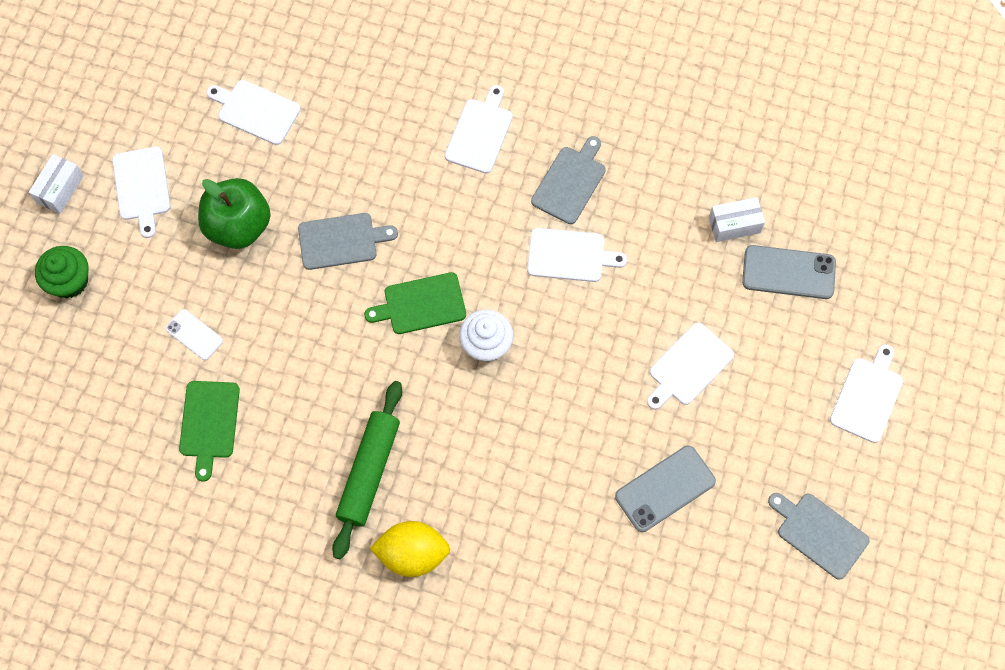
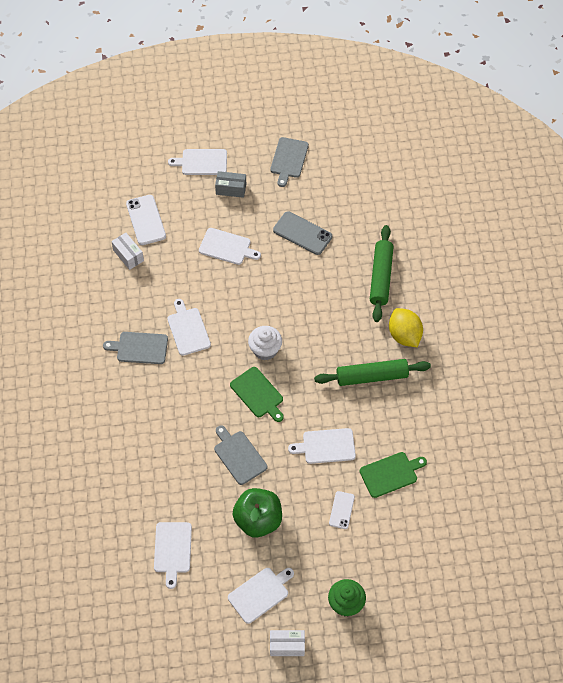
camera: 115 degrees left, 10 degrees down
(480, 133) = (128, 410): white cutting board -> white cutting board (326, 446)
(530, 570) = (381, 277): none -> green rolling pin
(788, 272) = (146, 220): grey phone -> white phone
(796, 418) = (231, 189): none -> grey box

